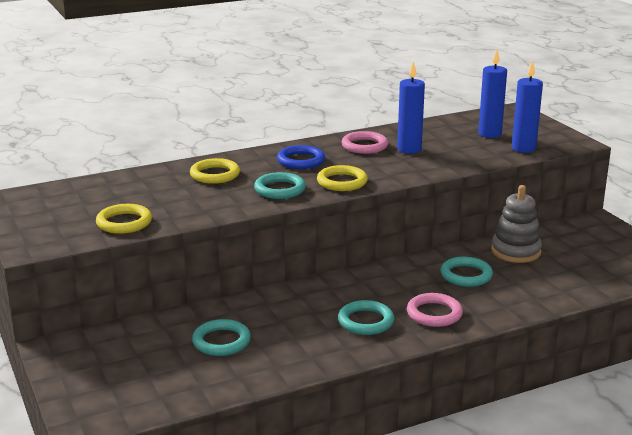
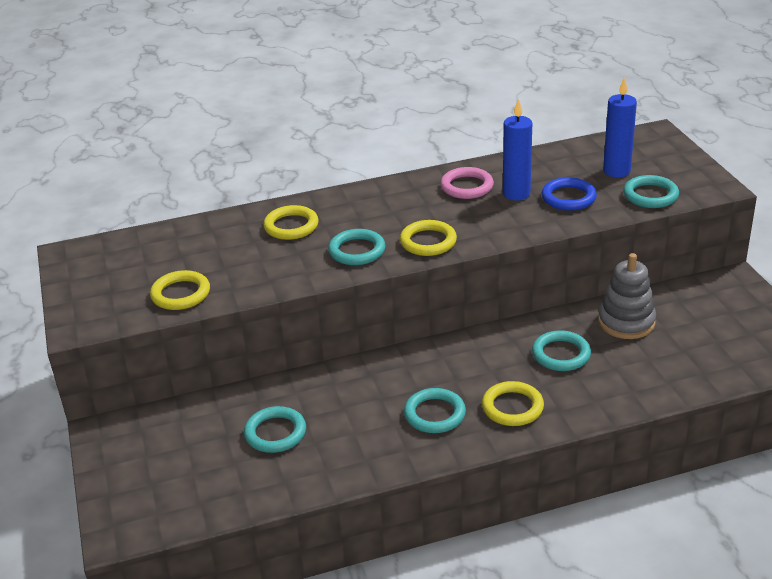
camera: 10 degrees right, 10 degrees up
(301, 161) = (390, 208): blue ring -> blue ring (568, 198)
(434, 313) = (512, 407): pink ring -> yellow ring
(523, 148) = (650, 195): blue candle -> turquoise ring

